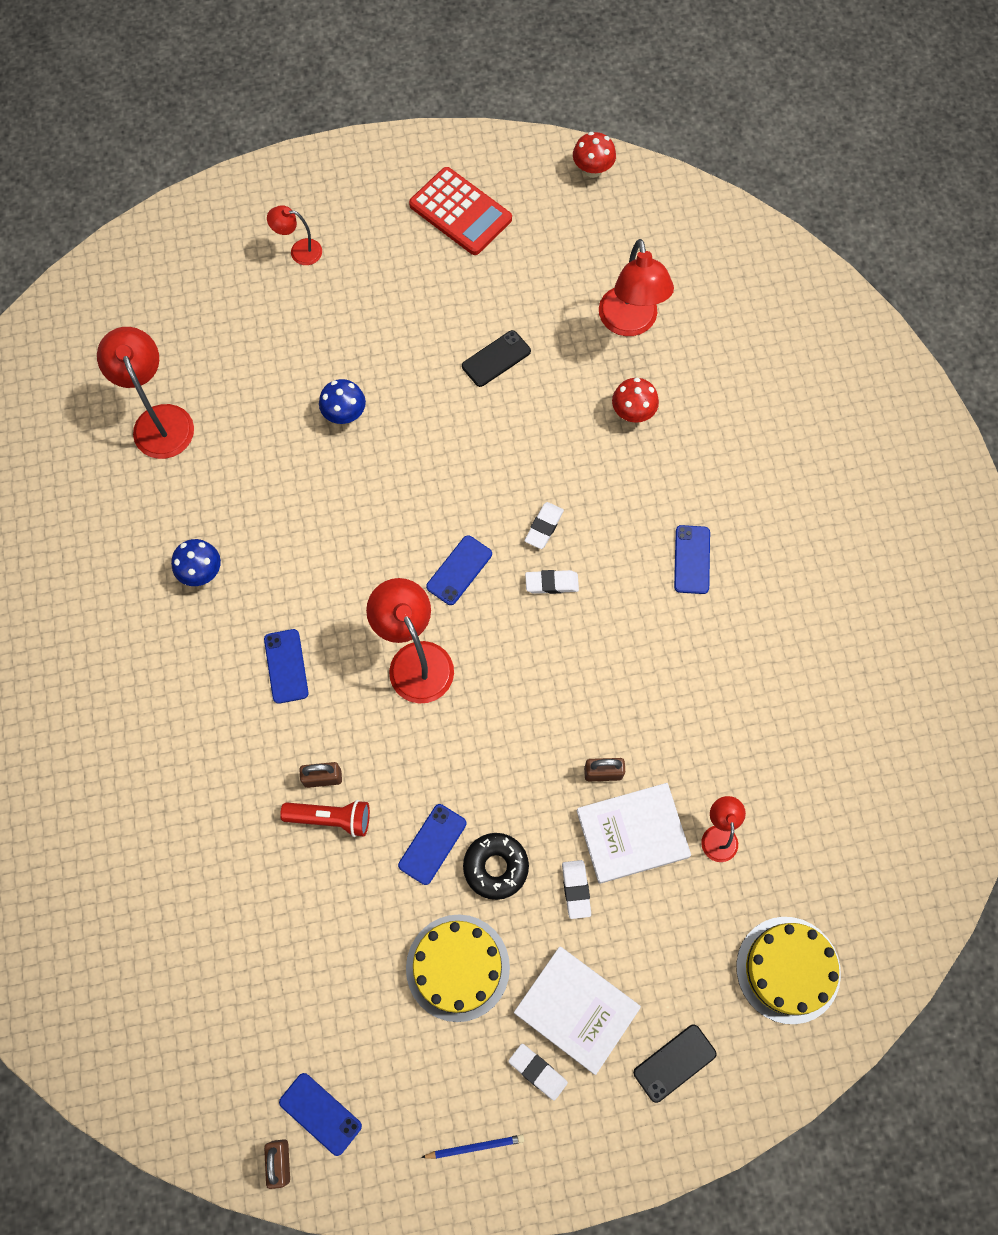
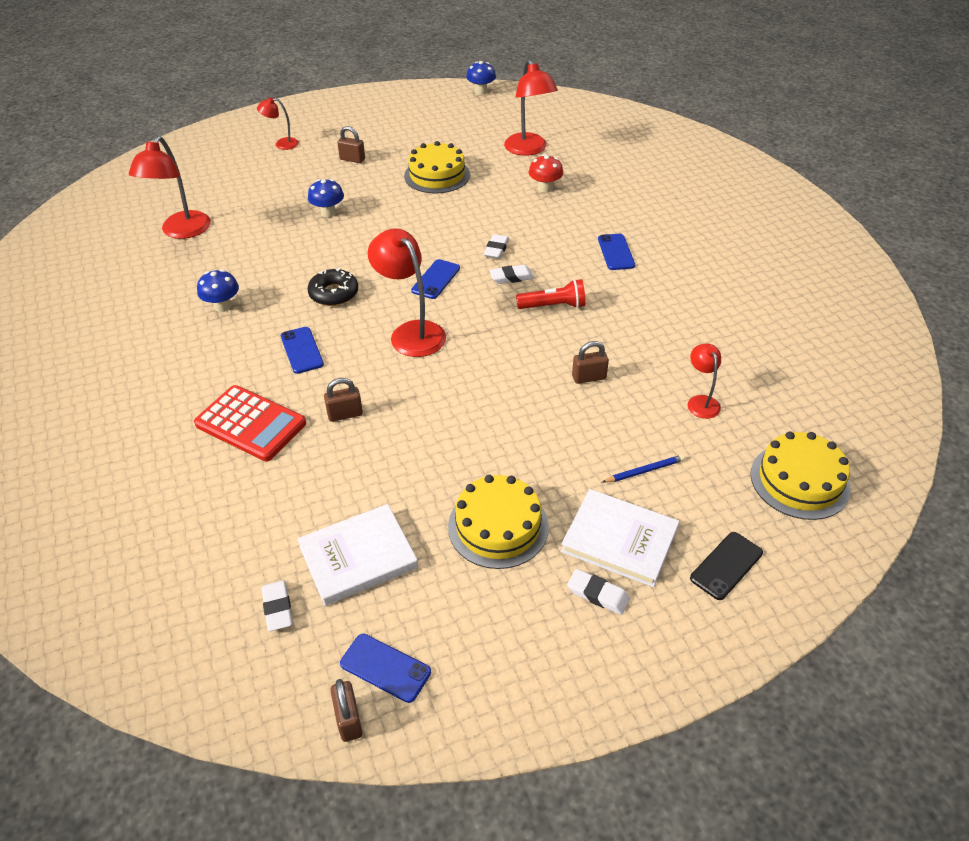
camera: 10 degrees left, 25 degrees down
(159, 420) = (182, 231): red lamp -> red lamp turned 135 degrees counterclockwise
(331, 818) = (357, 439): red flashlight -> red flashlight (553, 306)
(389, 303) = (352, 159): none -> brown padlock
(432, 844) = (453, 443): blue phone -> none
(460, 212) = (394, 117): red calculator -> red calculator (251, 424)
(475, 1146) = (553, 669): blue pencil -> blue pencil (644, 471)
(496, 359) = (437, 175): black phone -> yellow cake
(496, 867) = (514, 450): black donut -> black donut (334, 293)
(576, 889) = (591, 455): white eraser -> white eraser (278, 608)
(592, 169) = (481, 91): red mushroom -> blue mushroom
(632, 834) = (627, 411): white book -> white book (358, 557)

